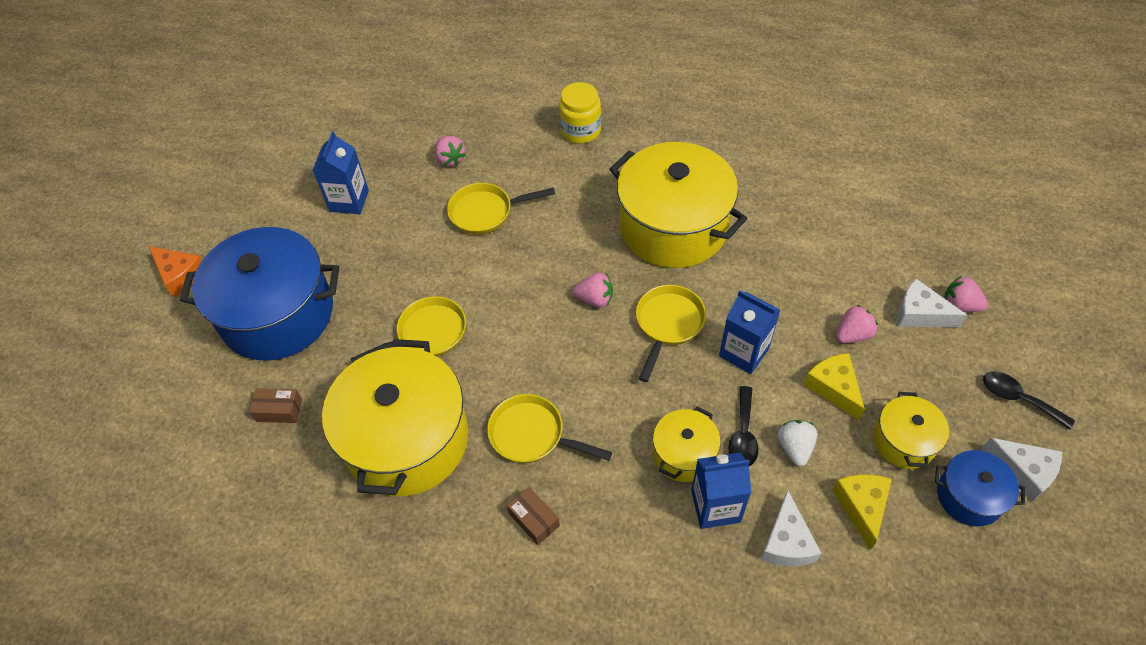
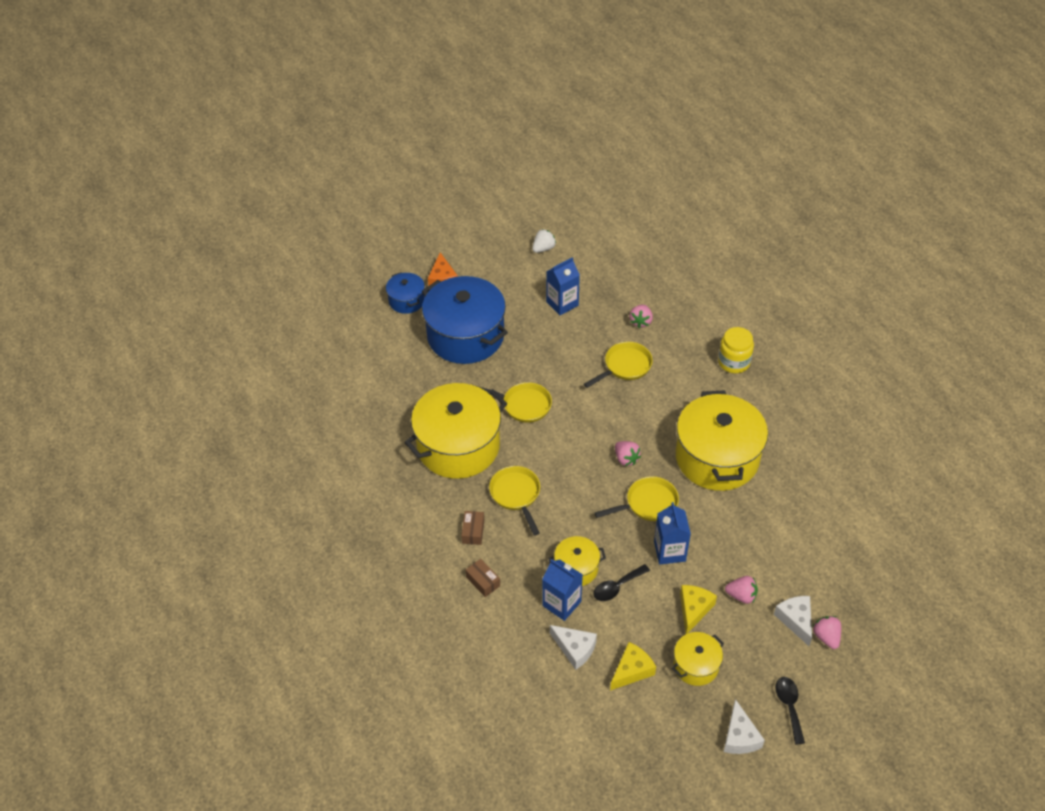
camera: 45 degrees right, 5 degrees down
(279, 410) = (418, 383): brown box -> brown box (483, 581)
(486, 212) = (625, 366): yellow pan -> yellow pan turned 105 degrees clockwise
(786, 542) = (575, 649): white cheese -> white cheese turned 105 degrees counterclockwise
(794, 448) = (634, 616): white strawberry -> white strawberry (543, 248)
(969, 496) = (693, 718): blue pot -> blue pot (406, 301)

